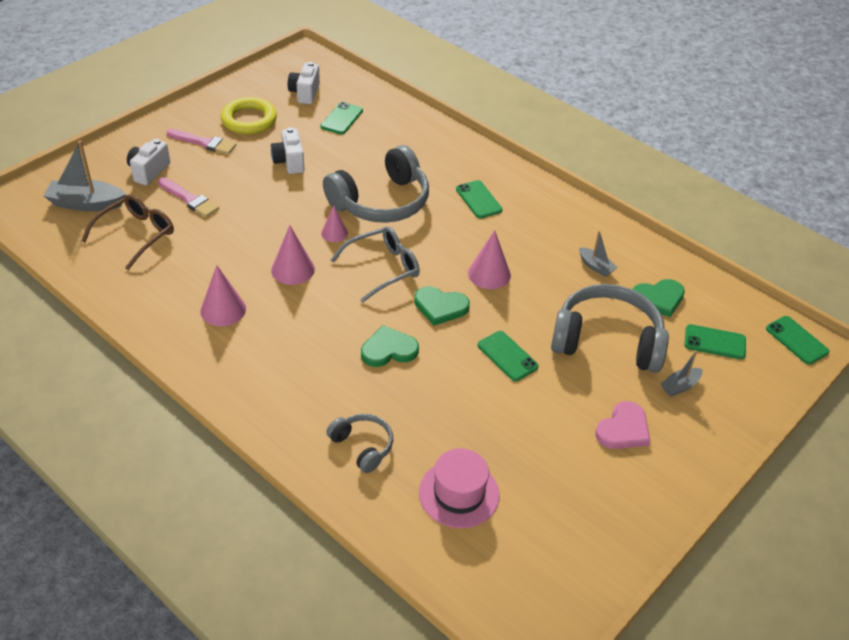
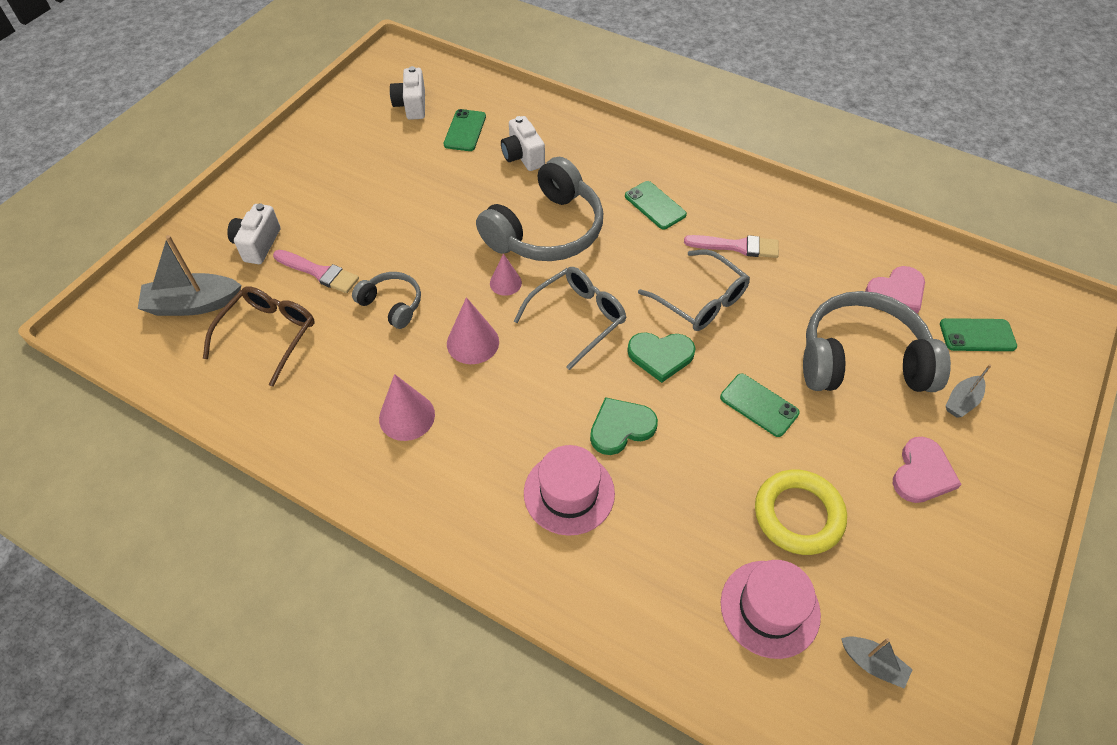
camera: 10 degrees left, 10 degrees up
(204, 143) = (313, 193): pink brush -> pink brush (737, 246)
(249, 120) = (357, 152): yellow ring -> yellow ring (798, 515)
(289, 162) = (422, 199): white camera -> white camera (523, 156)
(330, 385) = (569, 493): none -> pink hat
(362, 446) = (635, 570): grey headphones -> grey headphones (392, 305)
(489, 274) = (700, 300): pink cone -> grey glasses
(596, 266) = (814, 265): grey boat -> grey boat (872, 664)
(658, 298) = (896, 292): green heart -> pink heart
(796, 340) = (1061, 313): green phone -> none

